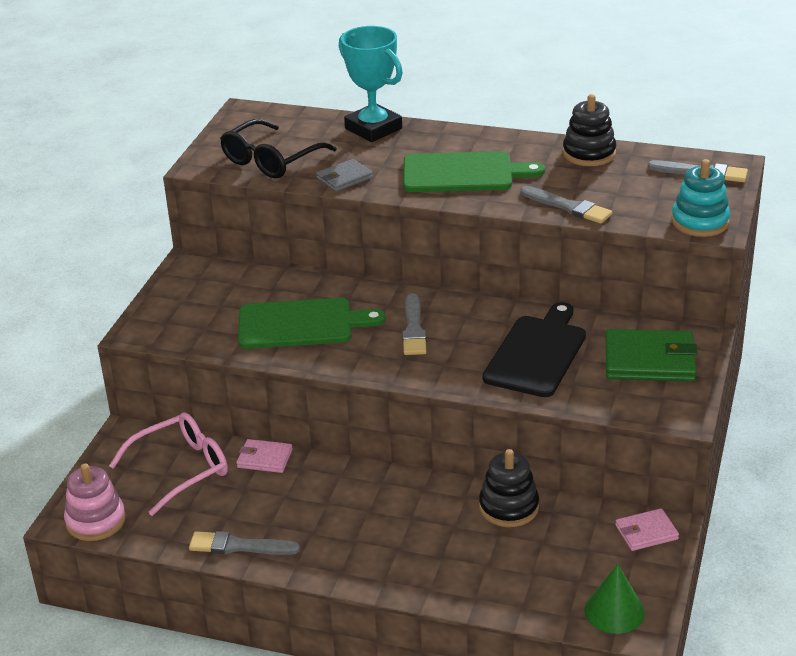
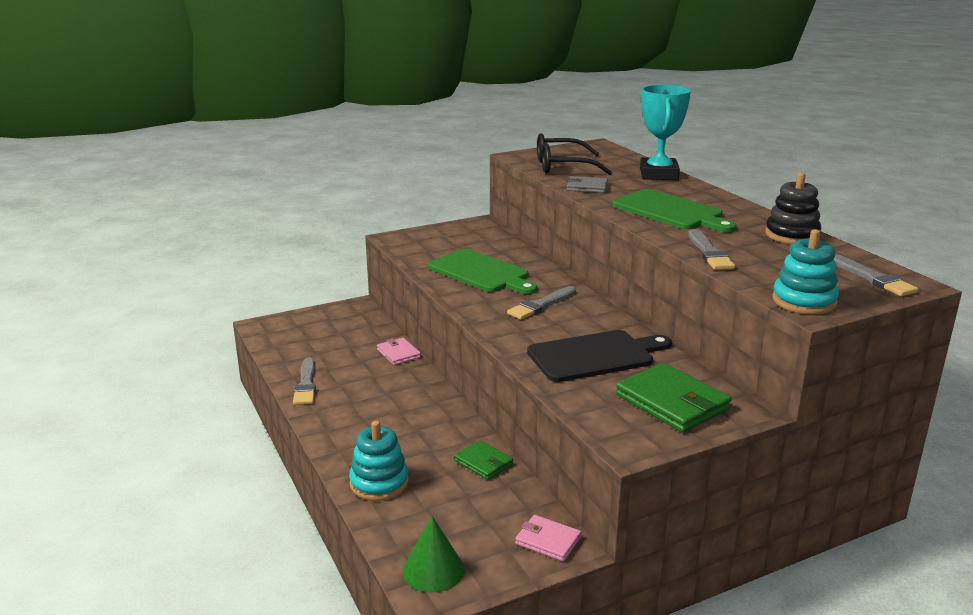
camera: 45 degrees right, 10 degrees down
(96, 521) = (271, 333): pink stacking toy -> none
(181, 469) = (350, 334): pink glasses -> none
(239, 546) = (306, 384): grey brush -> grey brush turned 150 degrees counterclockwise
(465, 581) = (379, 483): none -> turquoise stacking toy
(508, 507) = (483, 462): black stacking toy -> green wallet

